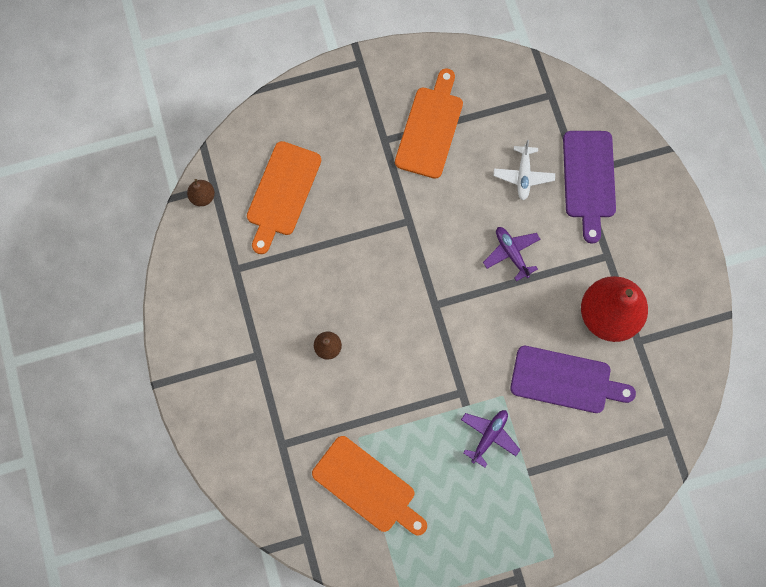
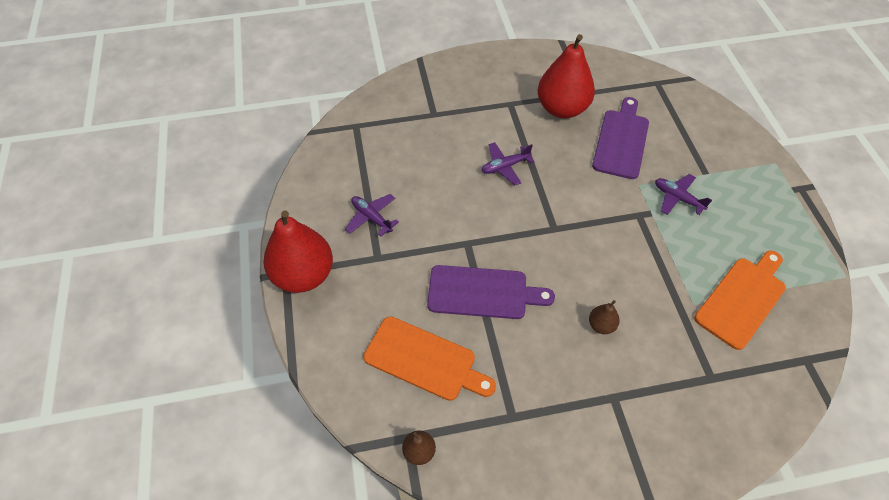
camera: 85 degrees left, 20 degrees down
(359, 78) = (303, 275): none -> red pear
(430, 128) = (371, 218): orange cutting board -> purple plane
(523, 175) = (430, 151): white plane -> none
(589, 179) = (440, 108): purple cutting board -> purple cutting board (482, 292)

